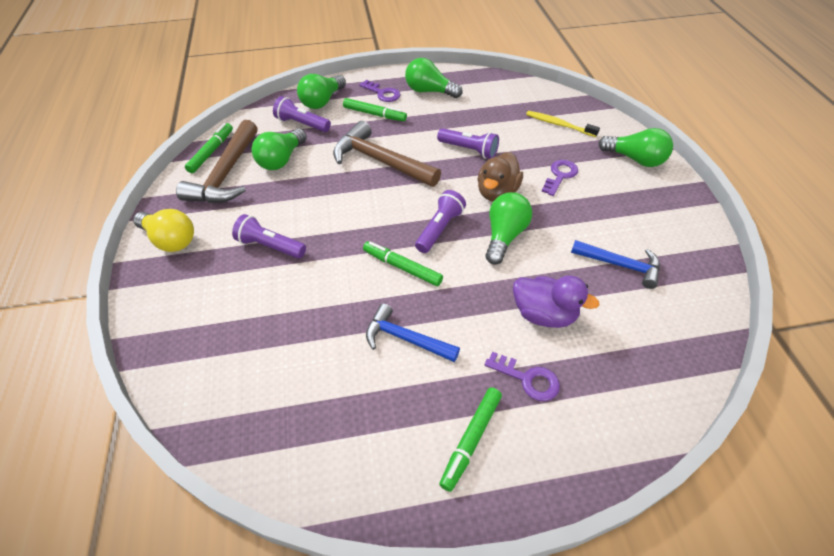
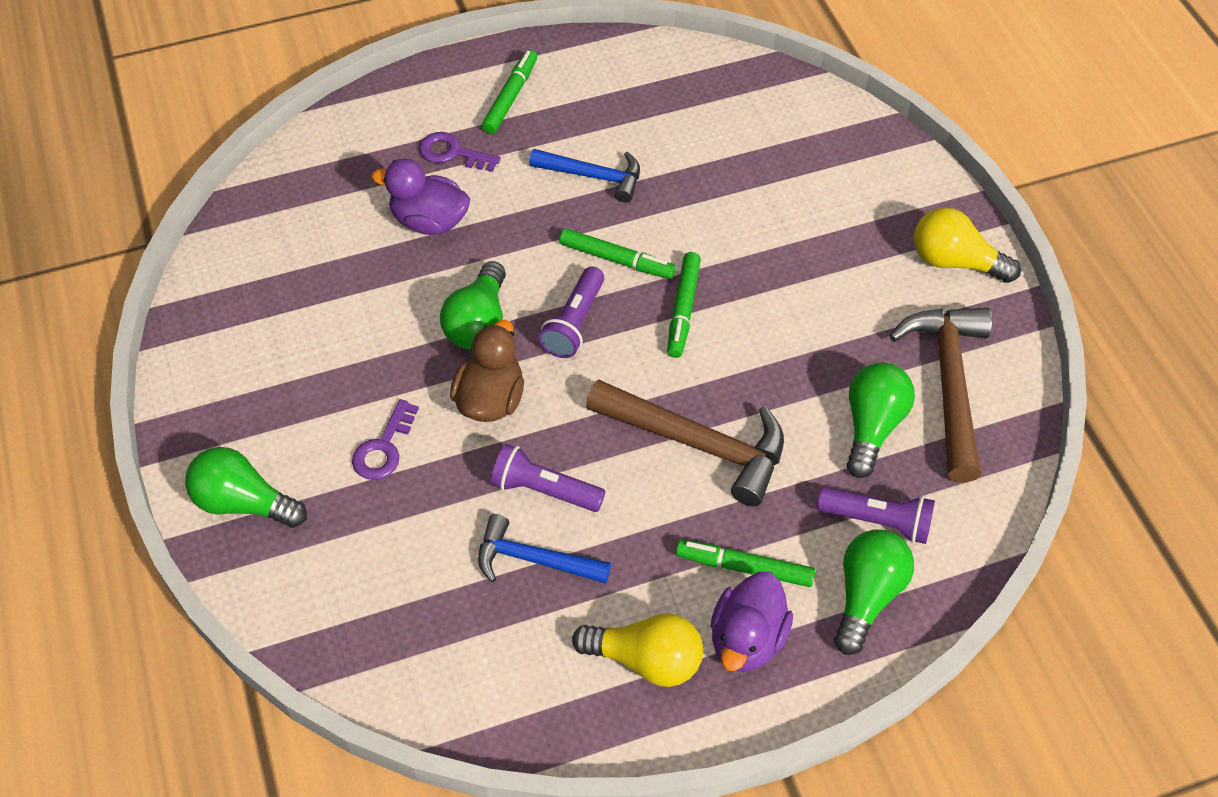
camera: 170 degrees right, 5 degrees up
(211, 152) = (1006, 430): green marker -> green marker (683, 309)
(270, 246) = (809, 269): purple flashlight -> none
(382, 93) = (747, 639): purple key -> purple duck
(429, 91) = (646, 660): green light bulb -> yellow light bulb
(559, 124) = (370, 581): yellow toothbrush -> none
(620, 265) = (319, 296): blue hammer -> blue hammer (533, 559)

